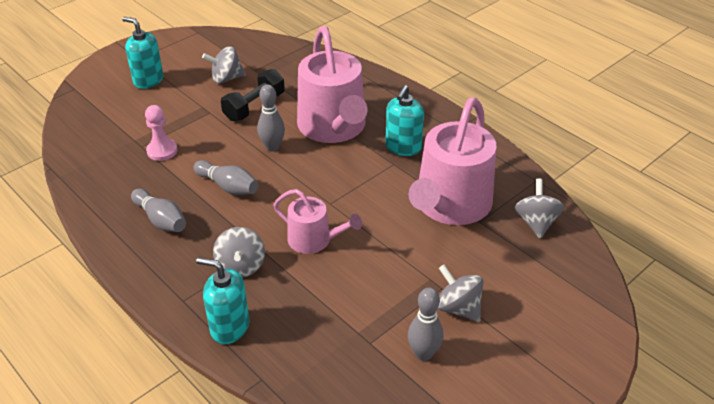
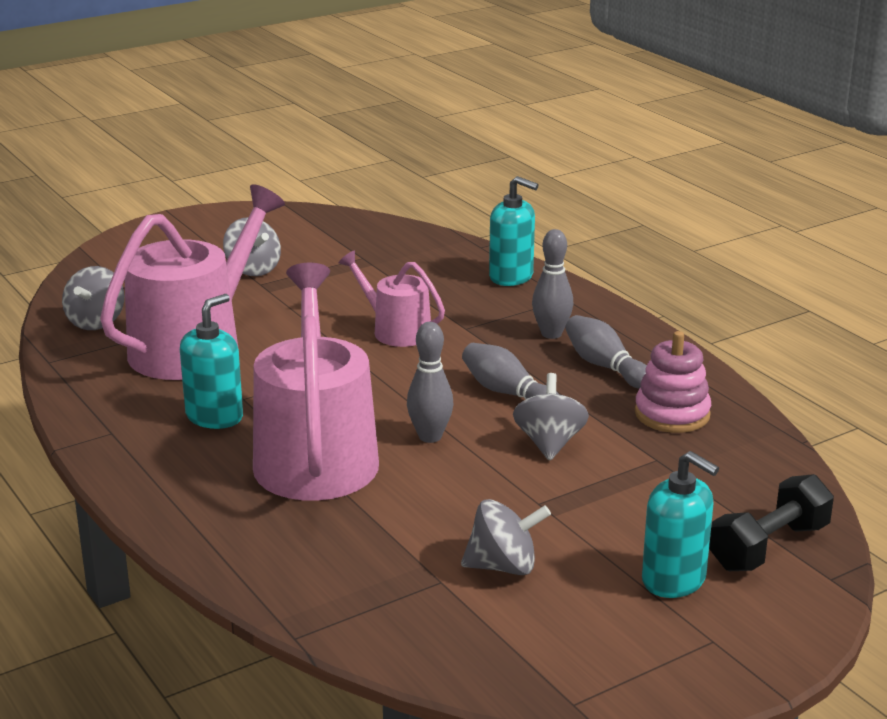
camera: 170 degrees left, 15 degrees down
(124, 181) = (672, 414): none -> pink stacking toy
(162, 151) = (619, 448): pink pawn -> none
(241, 266) = (495, 317): grey spinning top -> grey spinning top (549, 443)
(254, 107) = (451, 504): black dumbbell -> black dumbbell (769, 547)
(423, 353) = (311, 247): grey bowling pin -> grey bowling pin (551, 334)

